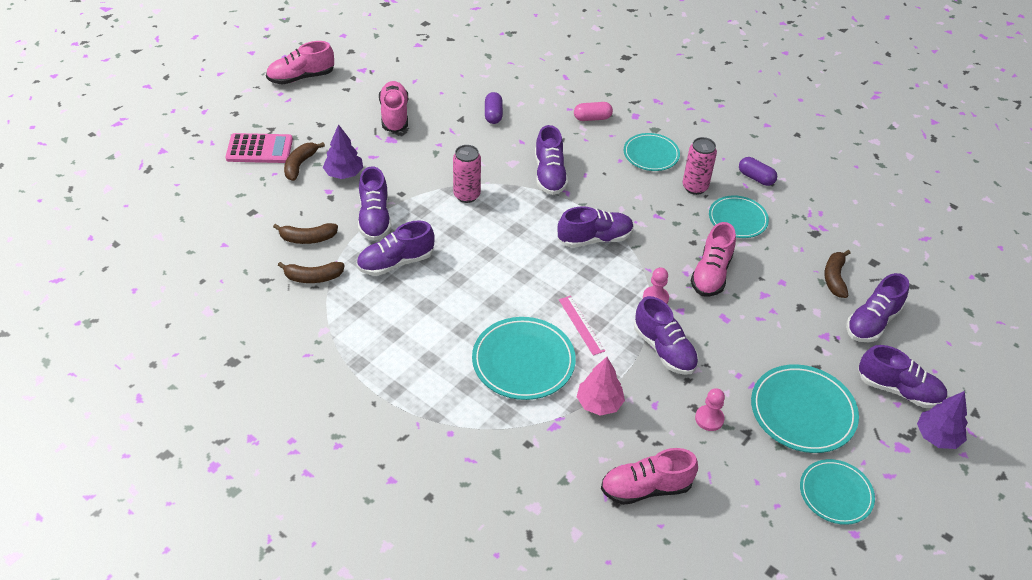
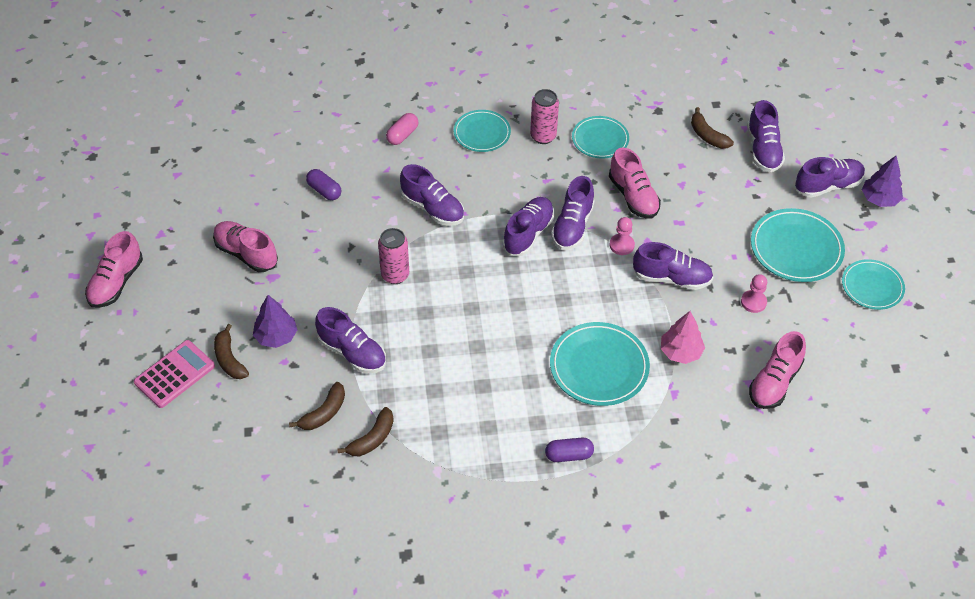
camera: 45 degrees left, 5 degrees up
(396, 262) = (416, 373): purple shoe -> purple shoe (572, 226)
(581, 325) = (601, 307): pink ruler -> none
(756, 178) = (573, 96): purple capsule -> purple capsule (568, 455)

